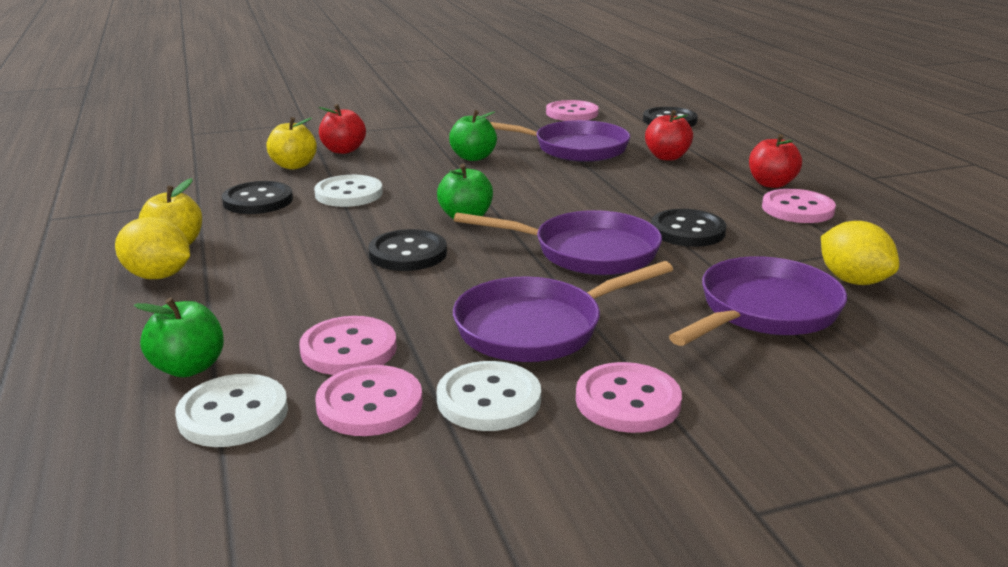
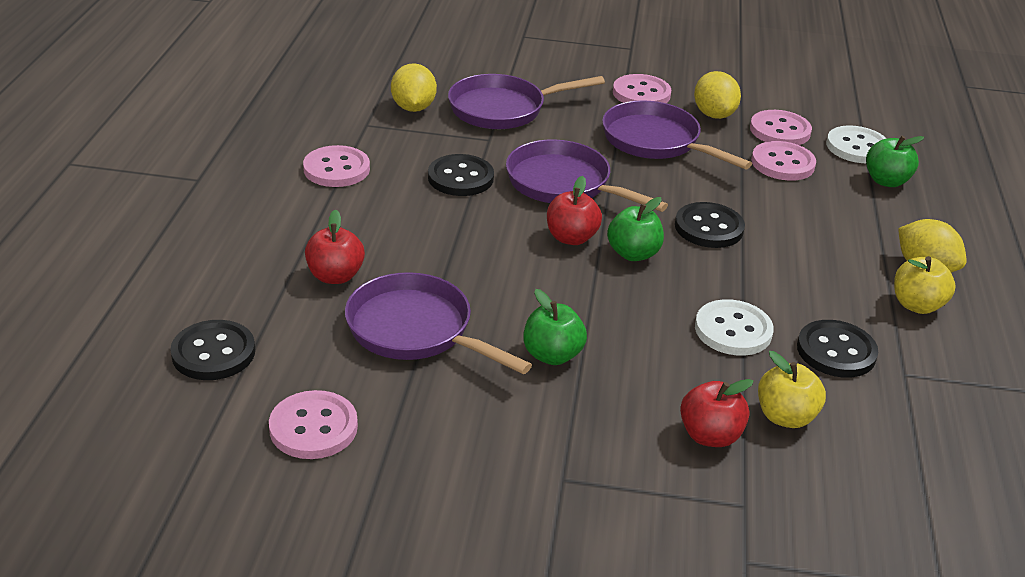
camera: 155 degrees left, 10 degrees up
(489, 399) = (713, 114): white button -> yellow lemon
(536, 328) = (656, 141): purple pan -> purple pan turned 135 degrees counterclockwise
(771, 184) = (303, 202): red apple -> red apple (571, 238)

